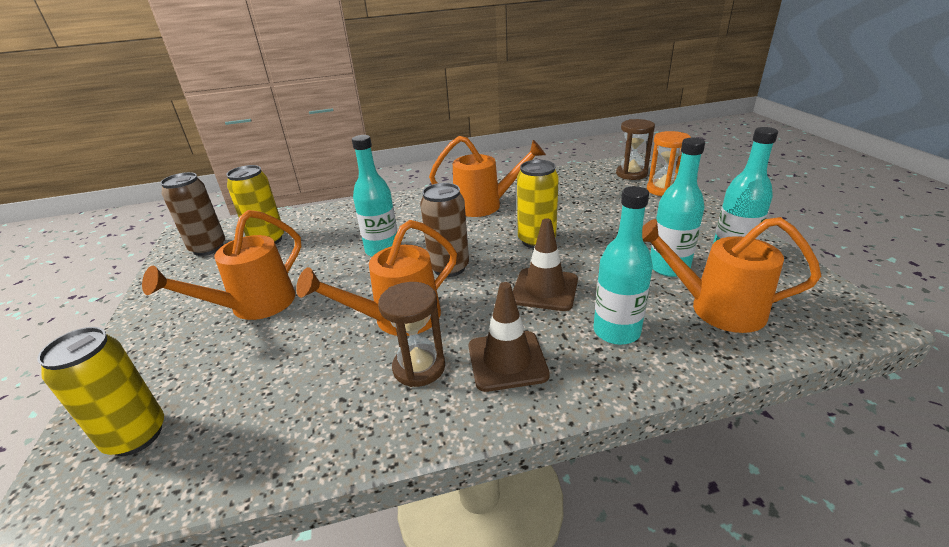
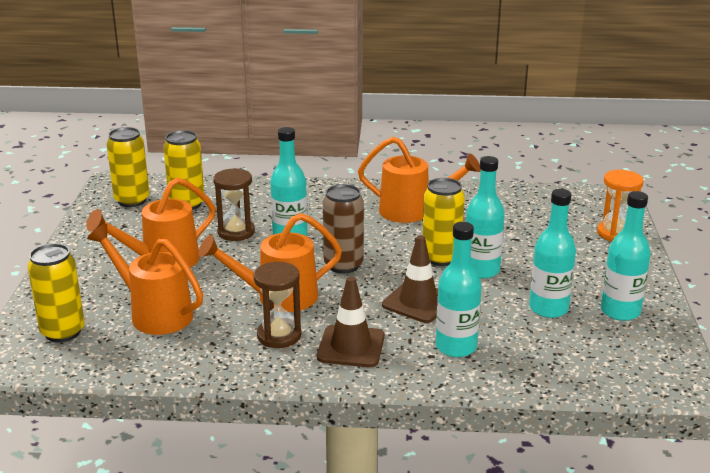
camera: 15 degrees right, 5 degrees down
(208, 248) = (132, 200): brown can -> yellow can
(580, 244) = (481, 270): none -> turquoise bottle
(631, 174) = (596, 208): brown hourglass -> brown hourglass (236, 232)
(716, 308) = (559, 350): orange watering can -> orange watering can (155, 313)

